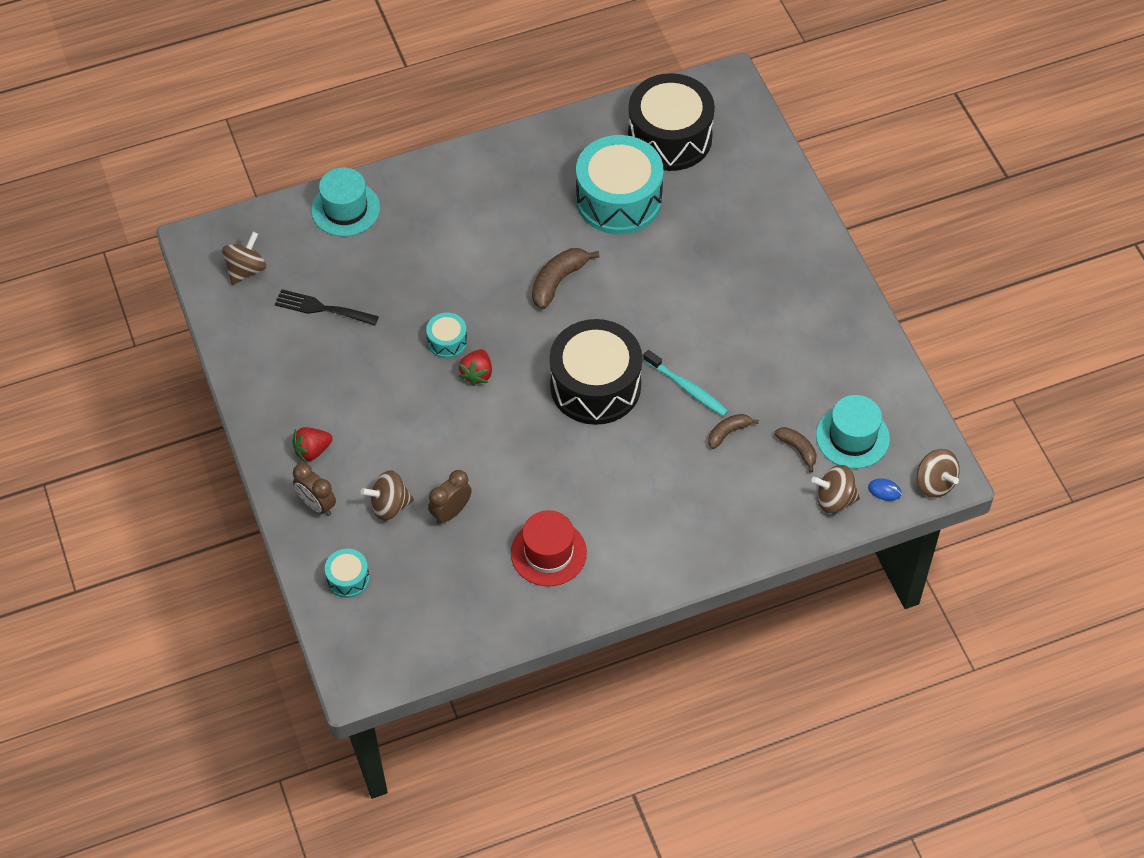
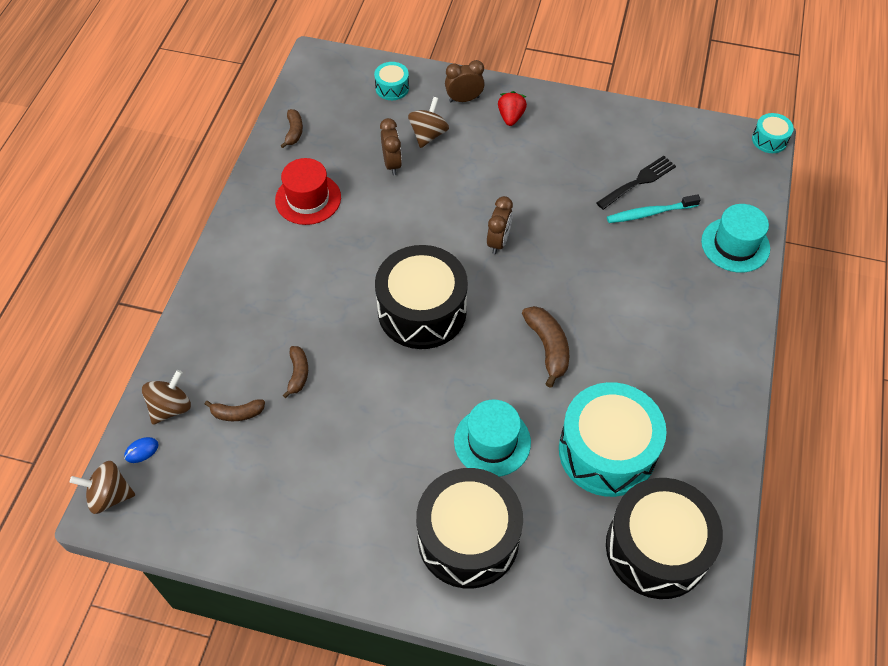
camera: 125 degrees right, 0 degrees up
(246, 270) = (712, 156): brown spinning top -> none
(447, 341) = (545, 240): turquoise drum -> turquoise drum (769, 140)
(476, 625) = (294, 132): none -> brown banana
(477, 374) = (498, 242): red strawberry -> brown clock
(687, 388) = (365, 373): turquoise toothbrush -> turquoise toothbrush (650, 213)
(759, 243) = (468, 538): none -> black drum
(852, 437) = (209, 464): turquoise hat -> turquoise hat (492, 441)

